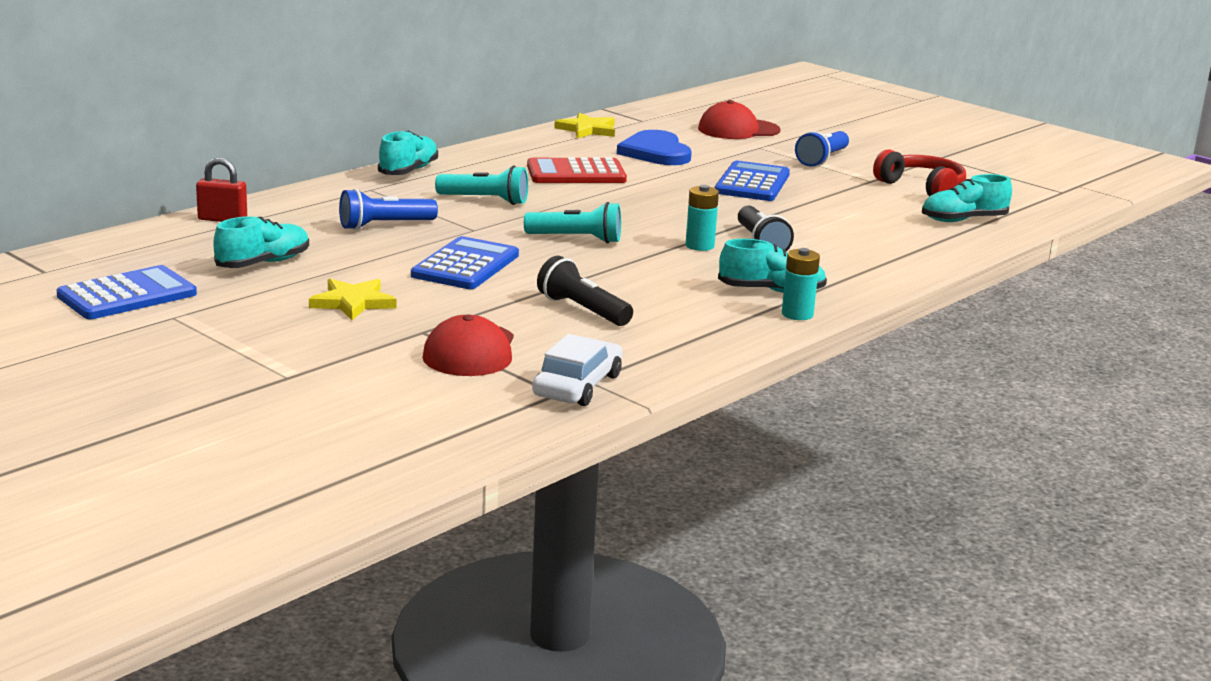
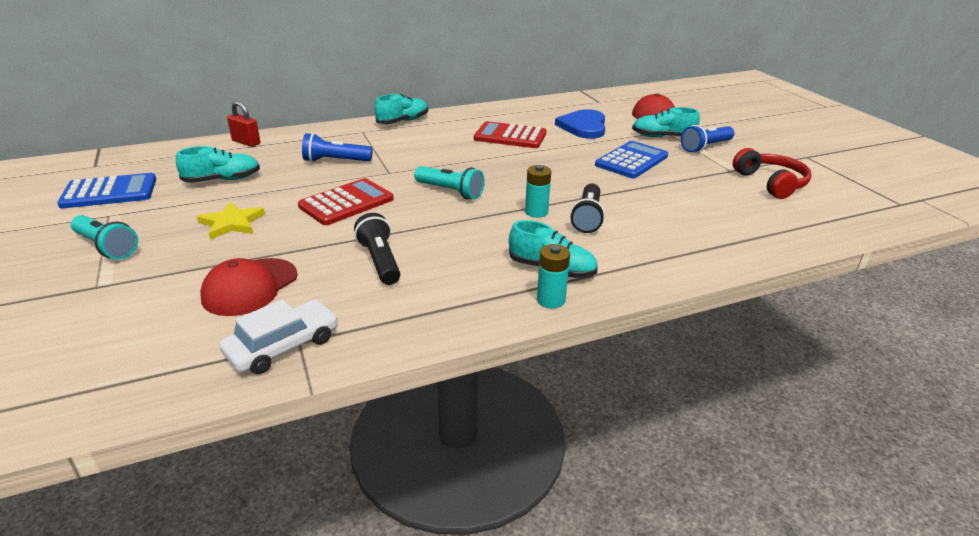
camera: 25 degrees right, 10 degrees up
(465, 265) = (346, 203): blue calculator -> red calculator
(485, 200) = (425, 150): turquoise flashlight -> turquoise flashlight (107, 247)
(587, 130) = (553, 104): yellow star -> none
(963, 220) = (786, 220): turquoise shoe -> turquoise shoe (663, 137)

